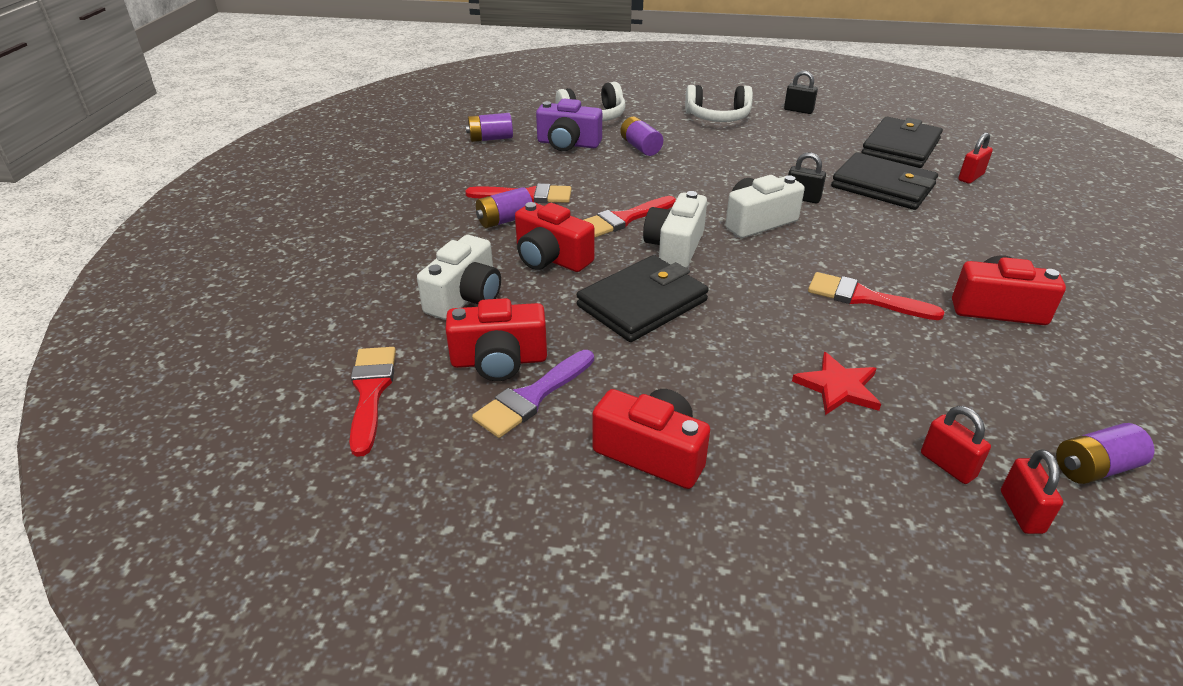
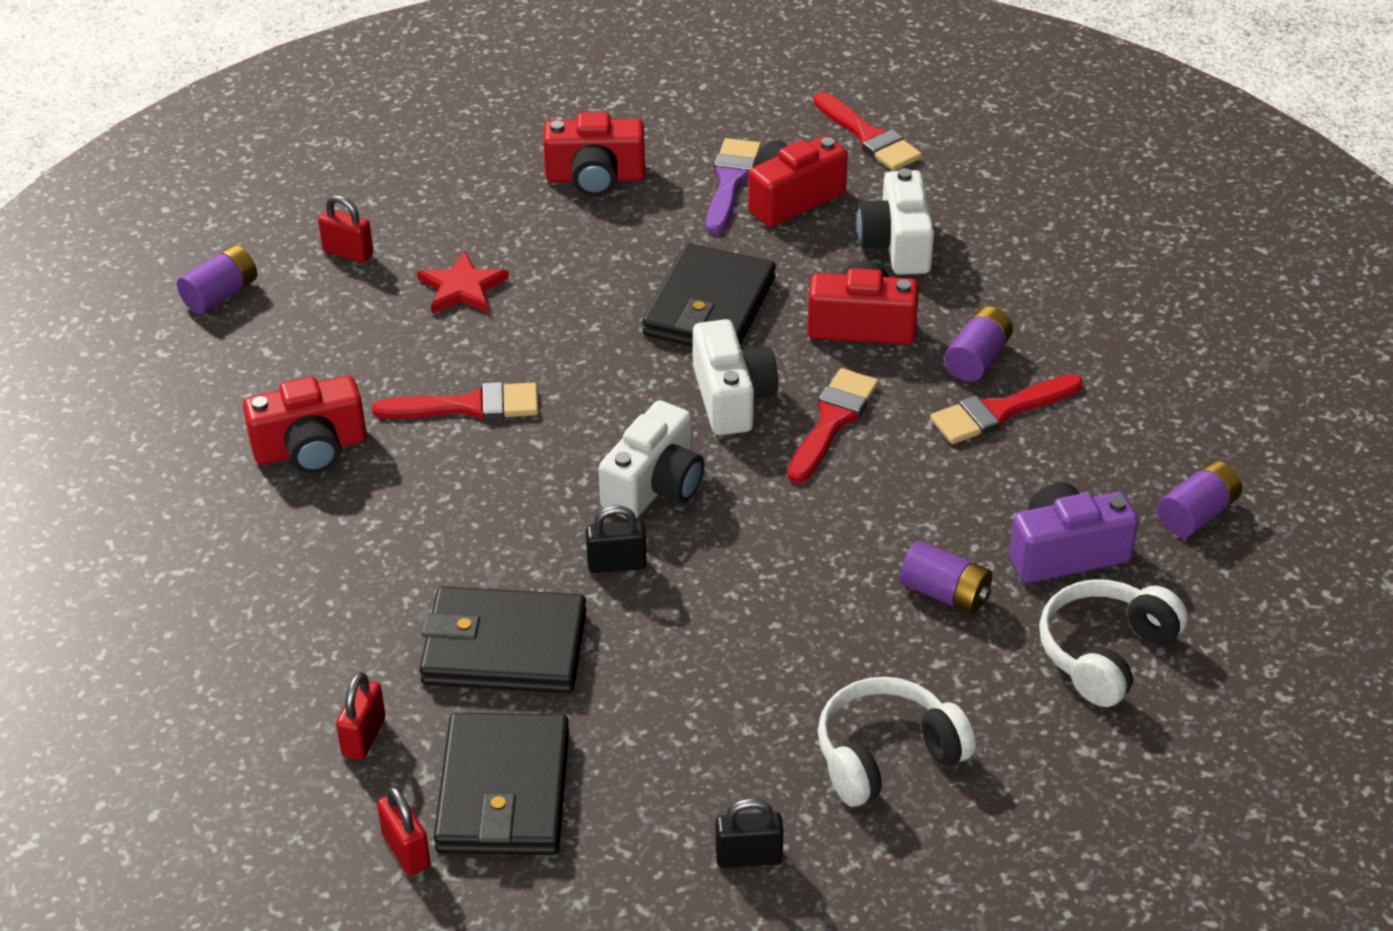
camera: 150 degrees right, 5 degrees up
(1021, 512) = (285, 238): red padlock -> red padlock (406, 850)

